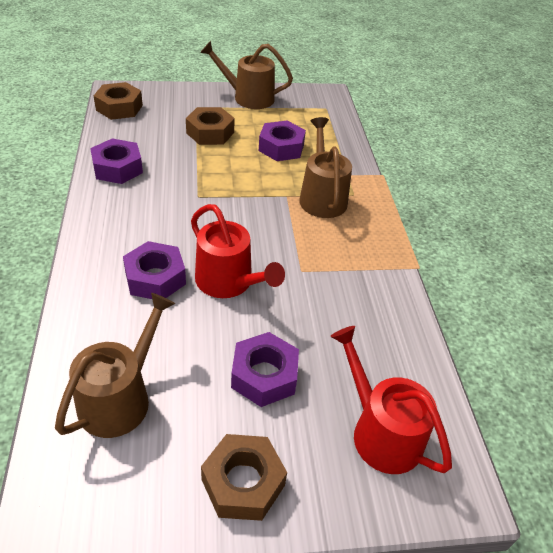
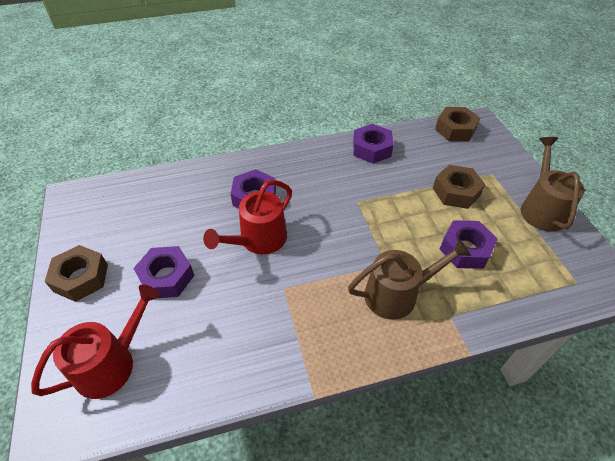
camera: 85 degrees right, 5 degrees up
(120, 398) = (148, 205): brown watering can -> none

